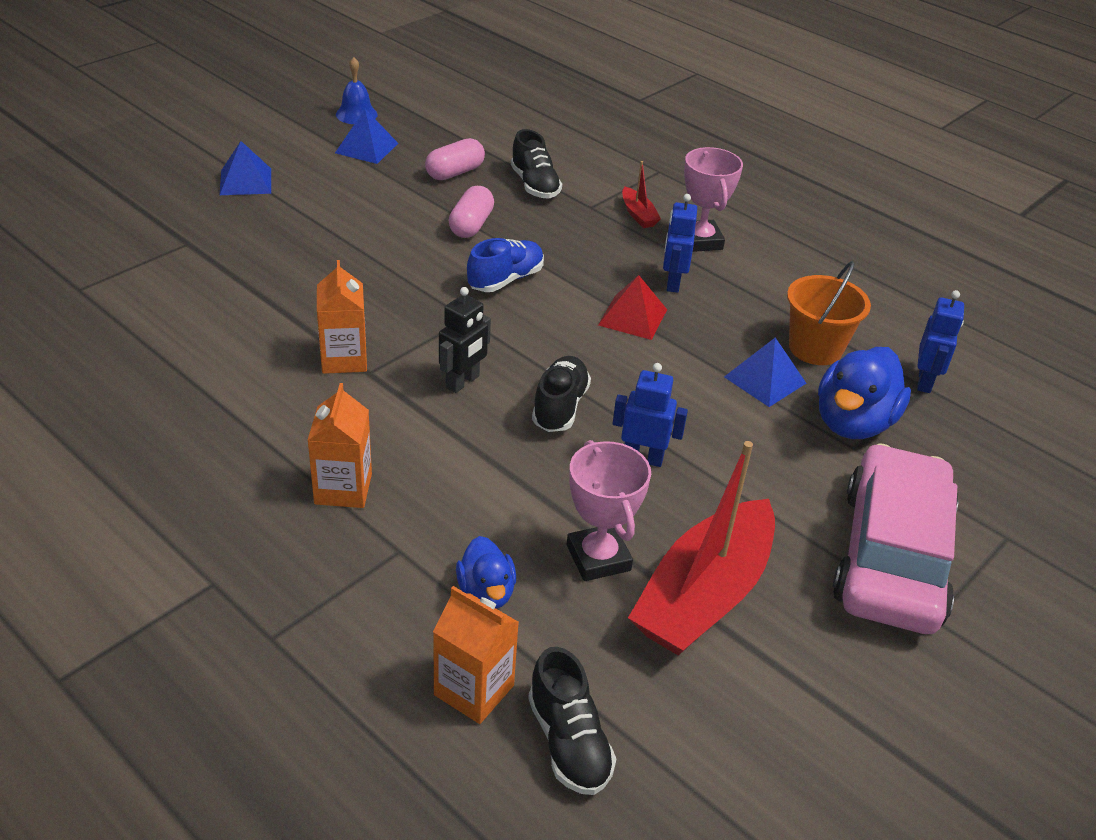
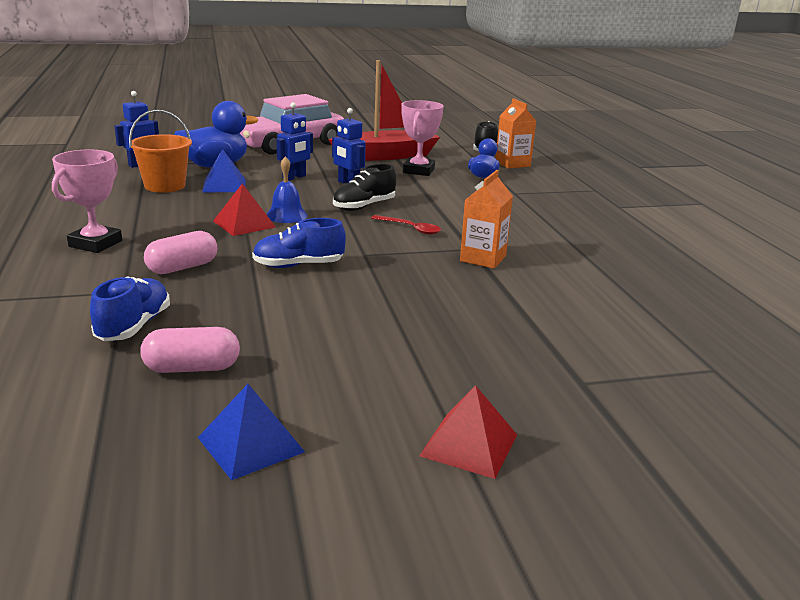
camera: 145 degrees left, 15 degrees down
(245, 181) = (469, 445): blue pyramid -> red pyramid
(343, 489) = (529, 213): orange carton -> none
(356, 114) = (183, 525): blue bell -> blue bell (286, 215)
(463, 382) = (410, 229): black robot -> red spoon
(471, 225) = (262, 310): pink capsule -> pink capsule (182, 267)
(534, 185) = (134, 326): black shoe -> blue shoe
(638, 215) = (98, 273): red boat -> none
(672, 283) = (177, 230): blue robot -> blue robot (294, 177)

